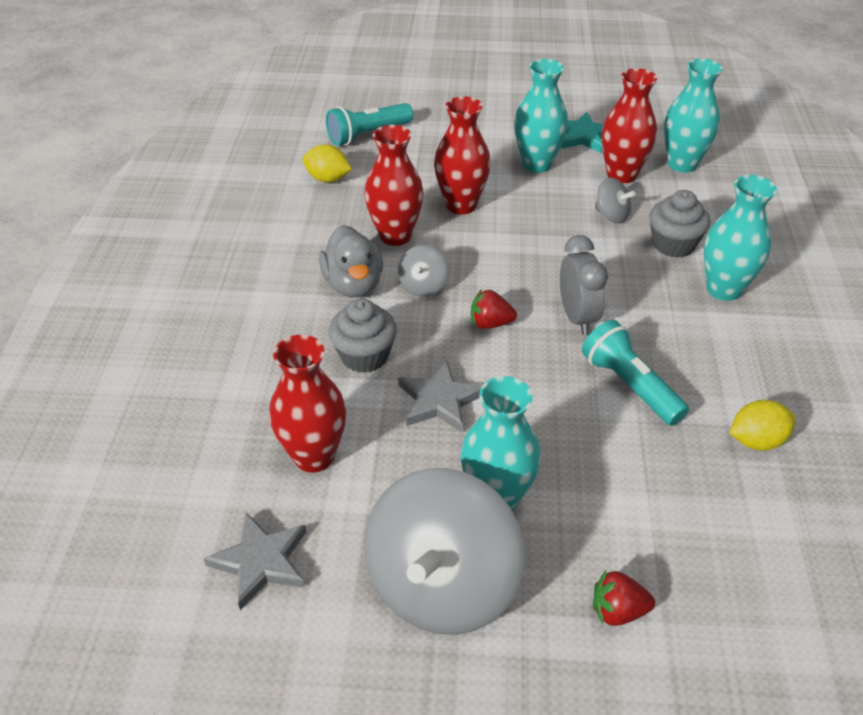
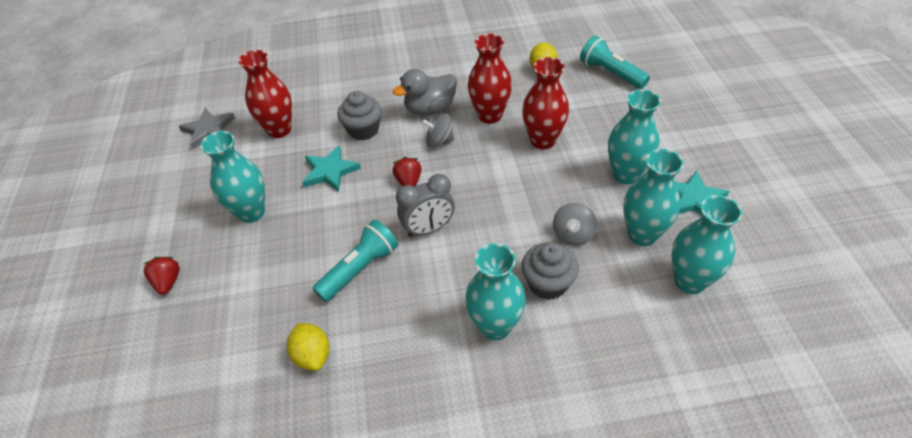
camera: 80 degrees right, 5 degrees up
(439, 400) = (330, 171): grey star -> turquoise star
(442, 585) = (191, 200): grey spinning top -> none
(621, 175) = (642, 234): red vase -> turquoise vase

